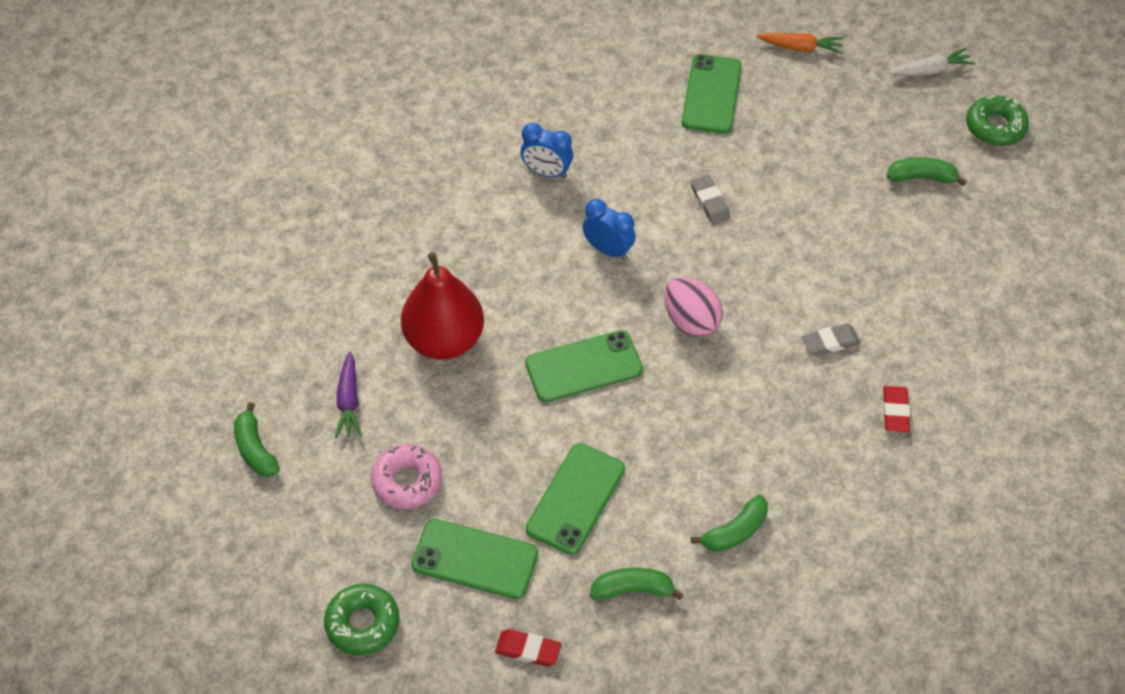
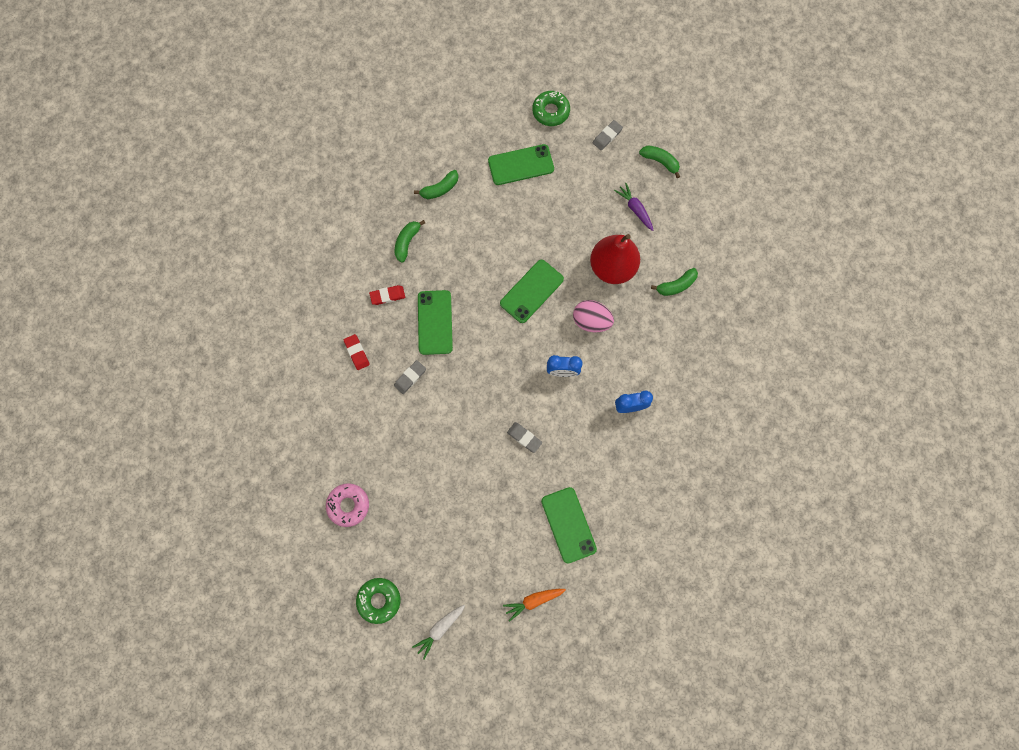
camera: 150 degrees right, 20 degrees up
(304, 531) = (607, 136): none -> grey eraser
(407, 481) = (577, 184): pink donut -> pink donut (348, 505)
(528, 650) = (471, 138): red eraser -> red eraser (387, 296)
(576, 499) = (492, 218): green phone -> green phone (435, 322)
(691, 321) = (491, 350): pink egg -> pink egg (591, 321)
(922, 177) = (408, 529): green banana -> green banana (676, 285)

